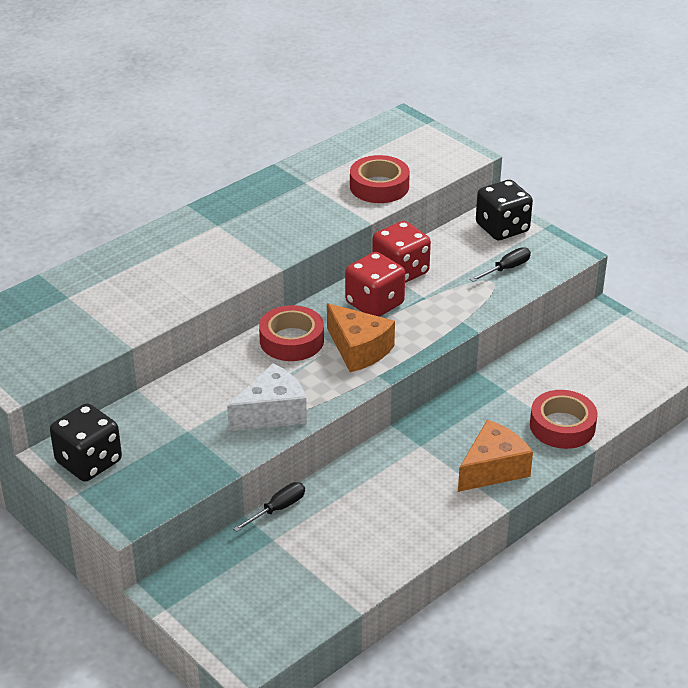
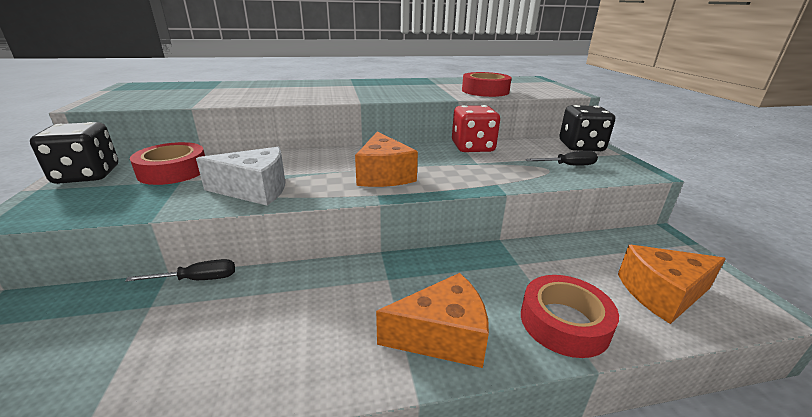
camera: 30 degrees right, 10 degrees down
(291, 340) = (342, 158): red tape -> red tape (173, 171)
(374, 304) = (431, 156): red dice -> none
(616, 375) = (662, 294): none -> orange cheese

